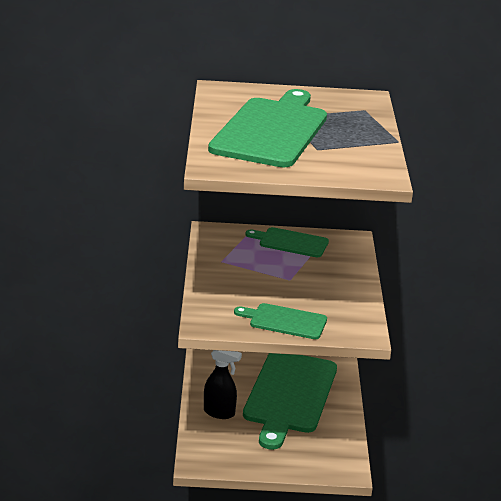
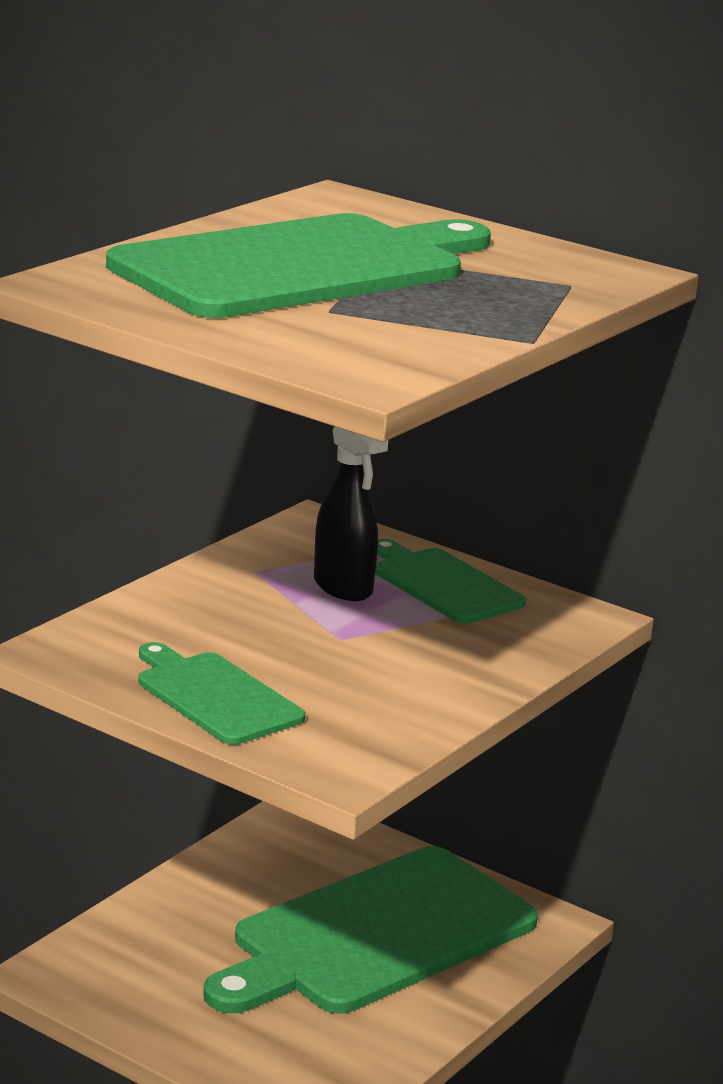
camera: 35 degrees right, 5 degrees down
(219, 413) = (200, 911): black spray bottle -> black spray bottle (343, 588)

